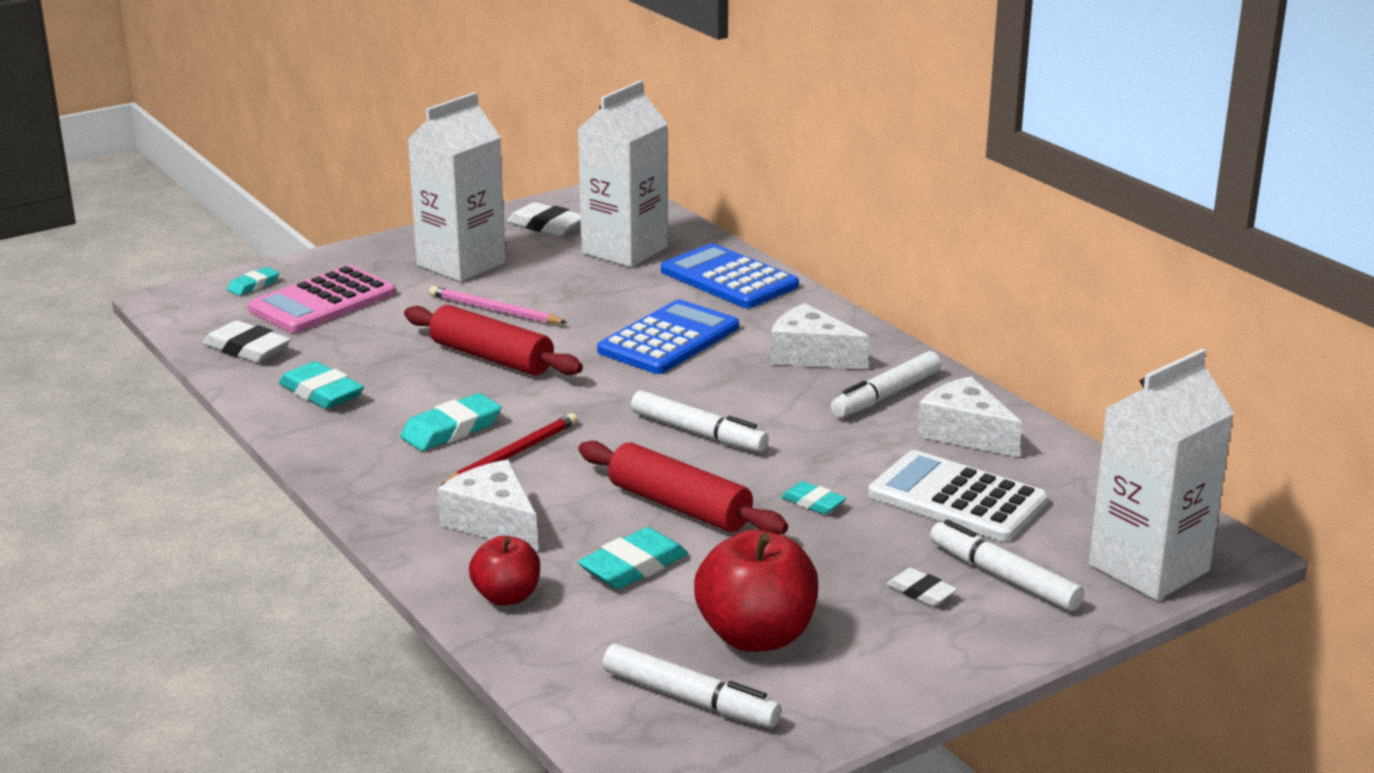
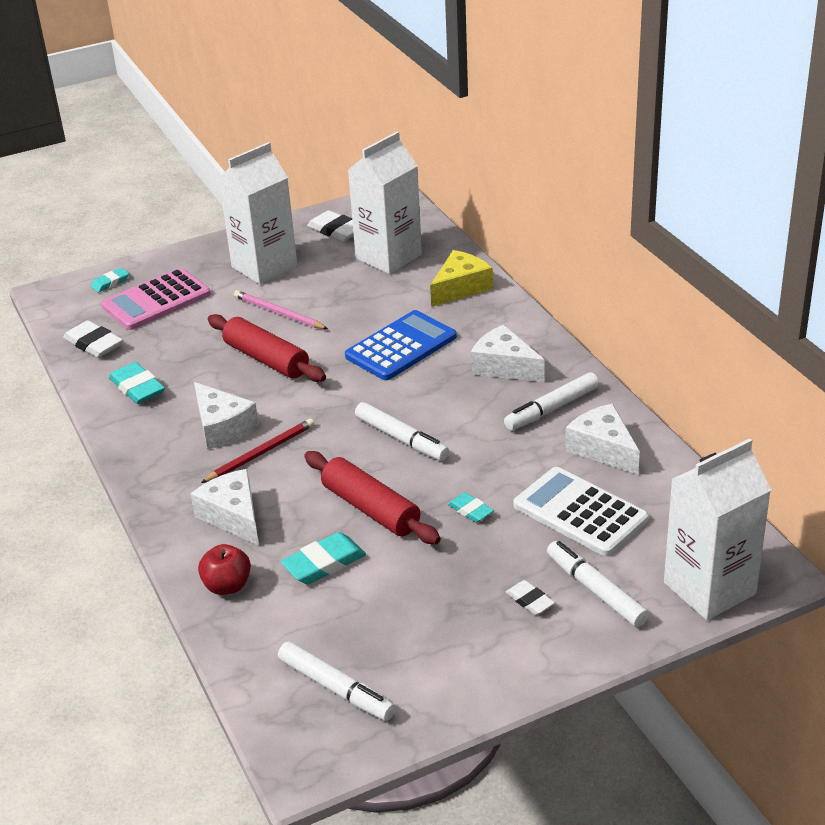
camera: 10 degrees right, 10 degrees up
(451, 429) = (222, 427): turquoise eraser -> white cheese
(729, 279) = (461, 288): blue calculator -> yellow cheese
(756, 636) = (397, 634): red apple -> none

